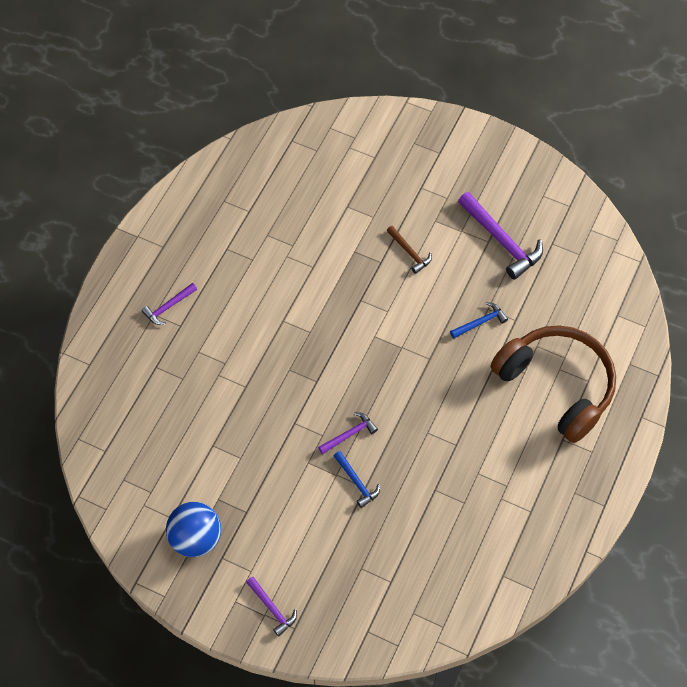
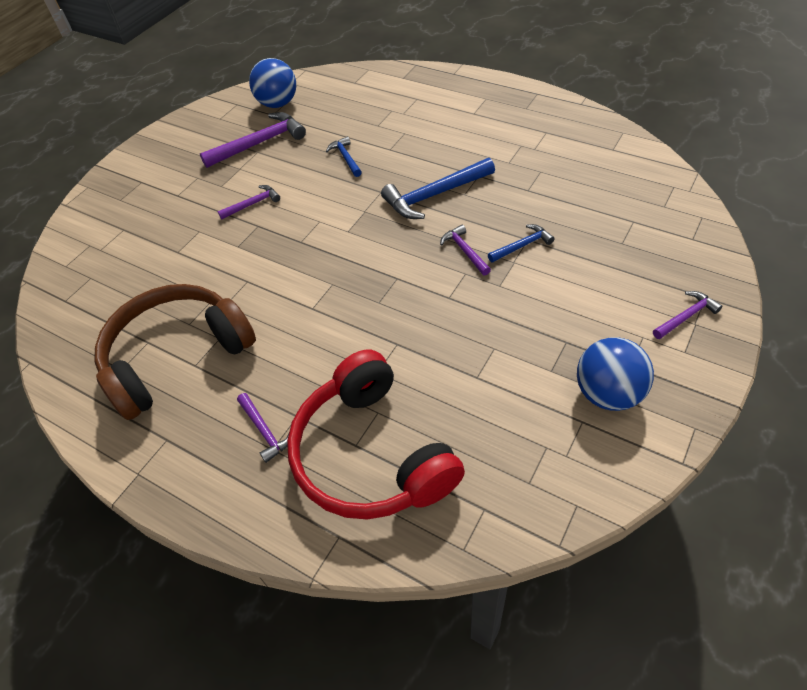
camera: 80 degrees left, 10 degrees down
(148, 377) = (371, 454): none -> red headphones
(409, 253) = (253, 204): brown hammer -> purple hammer
(425, 406) = (434, 195): none -> blue hammer
(557, 385) = (419, 115): brown headphones -> brown headphones (176, 356)
(571, 245) = (278, 104): none -> blue ball

